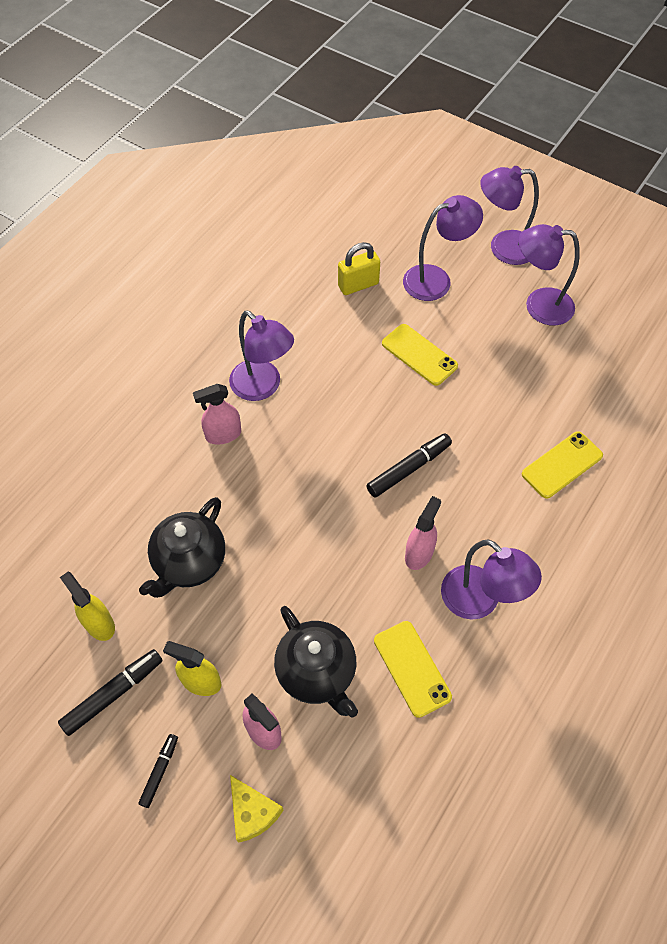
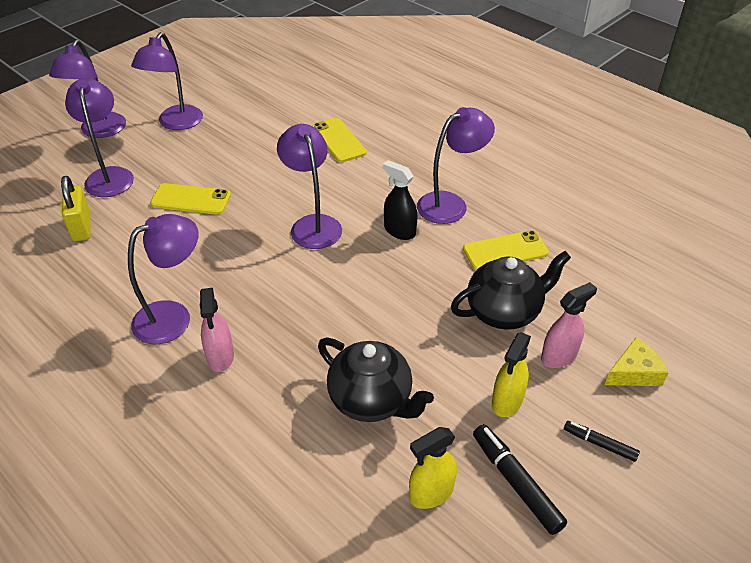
camera: 80 degrees left, 15 degrees down
(409, 469) = (312, 224): black marker -> purple lamp
(419, 355) = (191, 199): yellow phone -> yellow phone turned 45 degrees clockwise
(419, 553) = (399, 231): pink spray bottle -> black spray bottle

